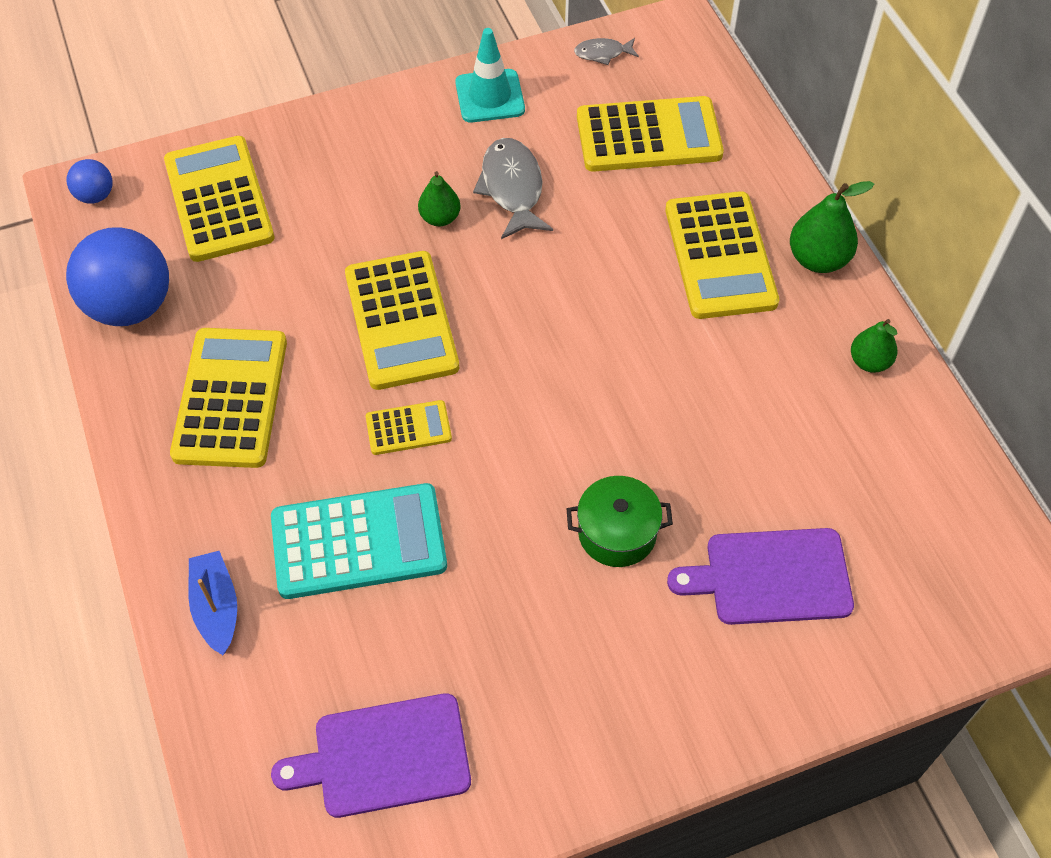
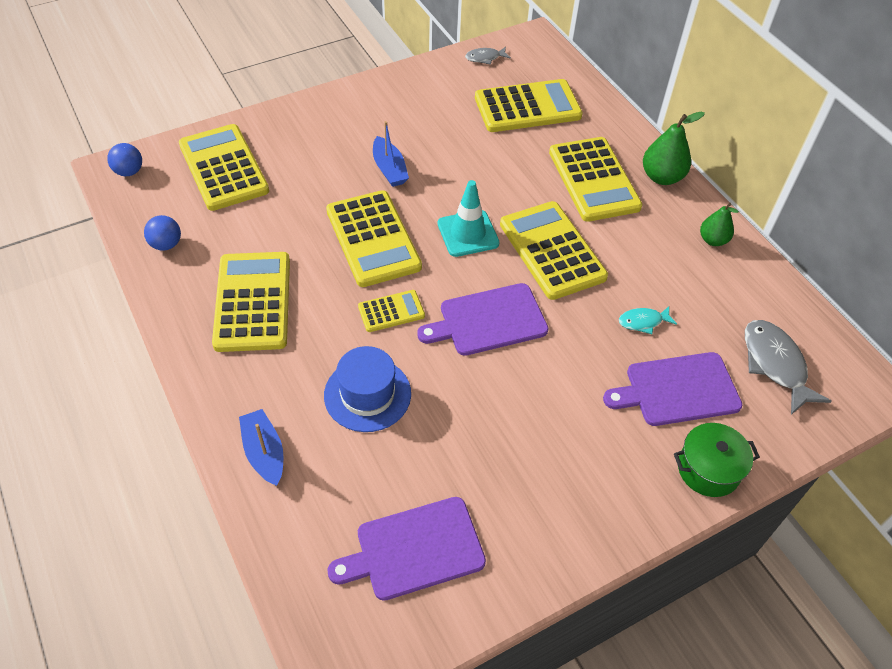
camera: 10 degrees left, 5 degrees down
(130, 306) = (166, 244): blue ball -> blue ball, size x0.48
(358, 542) = (367, 394): turquoise calculator -> blue hat
(440, 218) = (389, 169): green pear -> blue boat
(490, 96) = (411, 89): turquoise traffic cone -> turquoise traffic cone (468, 233)
(512, 188) = (438, 146): grey fish -> grey fish (775, 364)
(535, 453) = (488, 321): none -> purple cutting board
(617, 533) = (559, 370): green pot -> green pot (708, 469)
(640, 358) = (552, 251): none -> yellow calculator
(745, 474) = (643, 322): none -> turquoise fish

